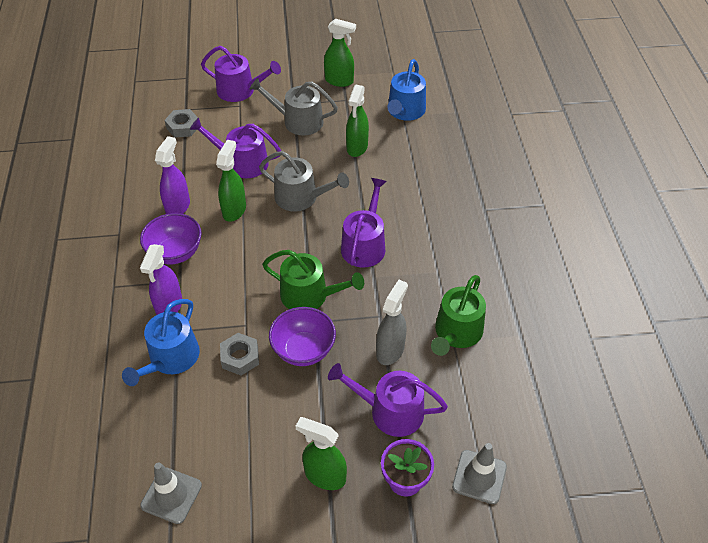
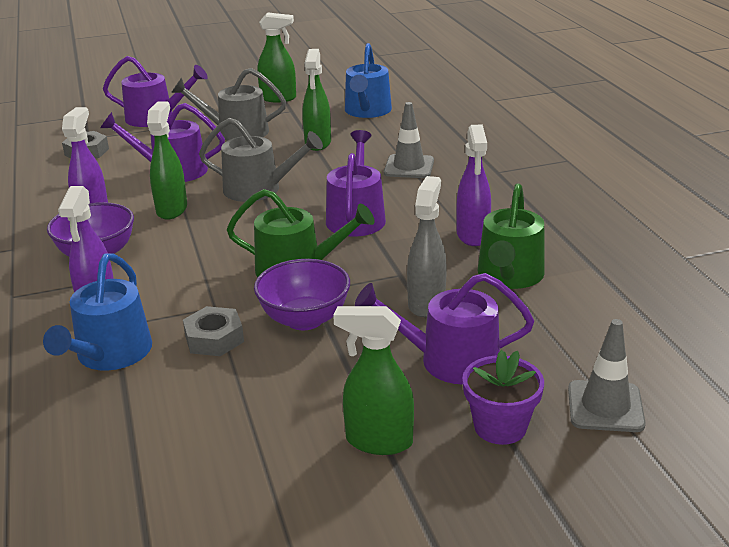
camera: 10 degrees left, 20 degrees down
(171, 495) = (140, 501): grey traffic cone -> grey traffic cone (409, 167)
(443, 283) = (472, 235): none -> purple spray bottle

